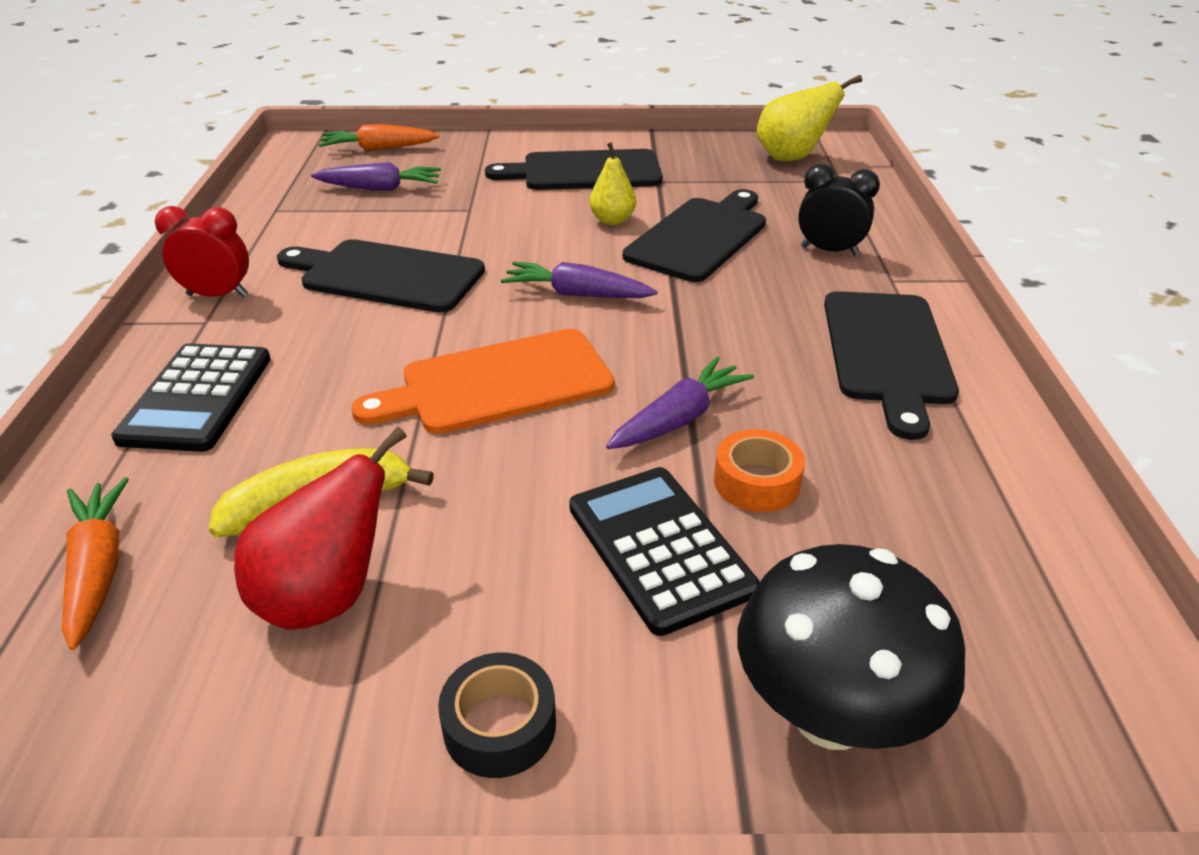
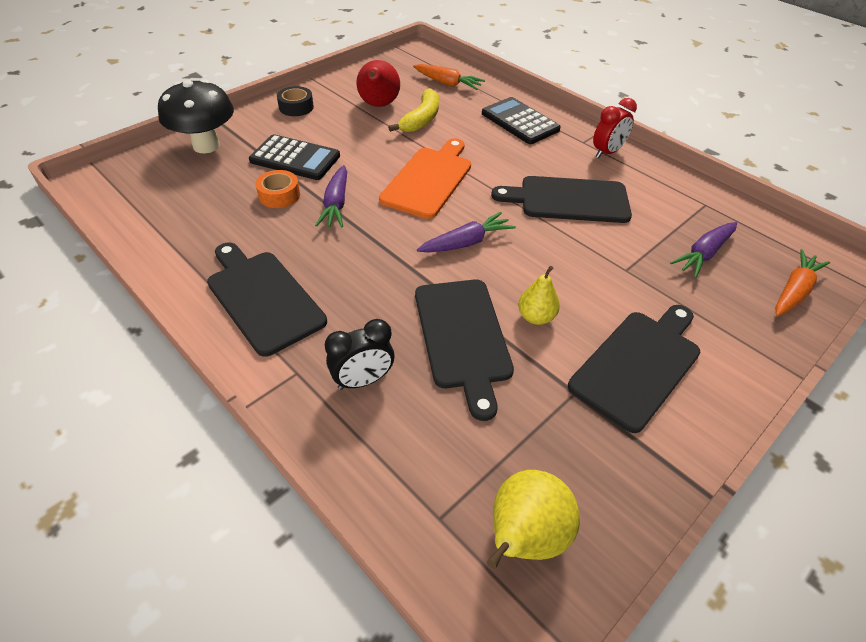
camera: 135 degrees right, 10 degrees up
(386, 276) = (568, 200): black cutting board -> black cutting board turned 150 degrees counterclockwise

